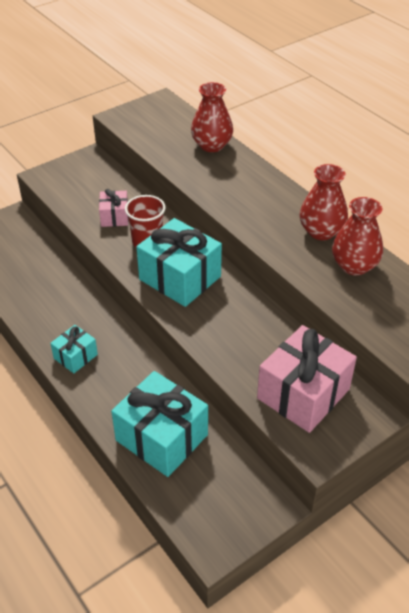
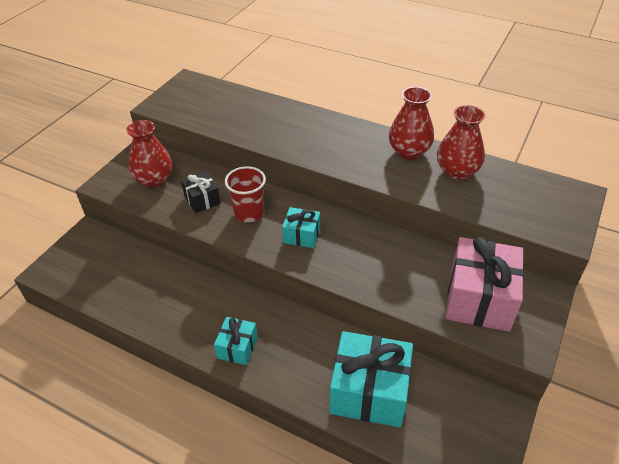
camera: 25 degrees left, 0 degrees up
(114, 217) = (202, 200): pink gift -> black gift
(180, 278) = (301, 235): turquoise gift -> turquoise gift, size x0.52
(212, 145) = (262, 107): red vase -> red vase (154, 179)

